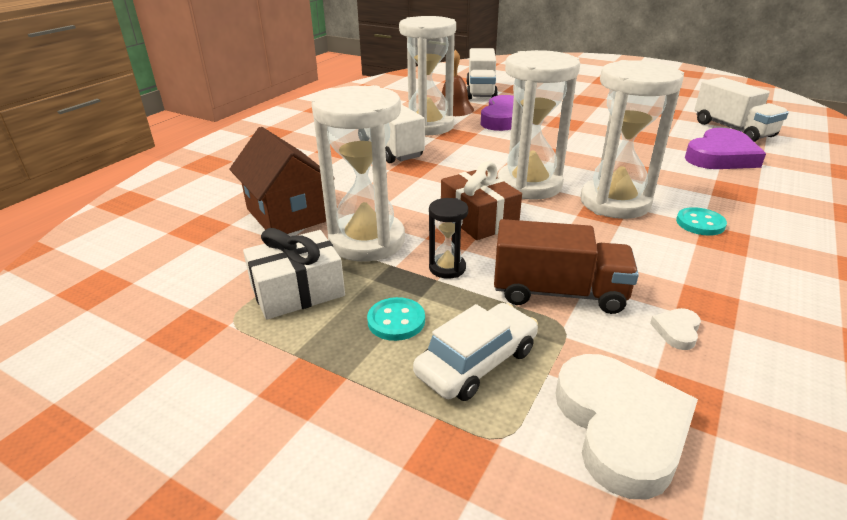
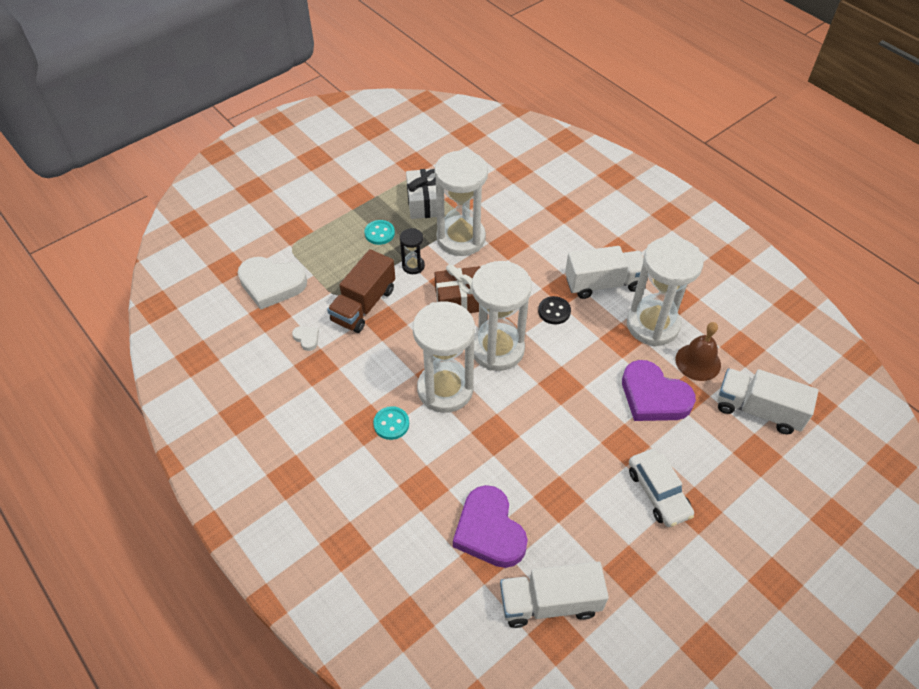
camera: 110 degrees right, 20 degrees up
(287, 215) = (513, 208): brown house -> none
(448, 166) = (554, 311): none -> black button
(477, 362) = (334, 253): white car -> white car (658, 492)

